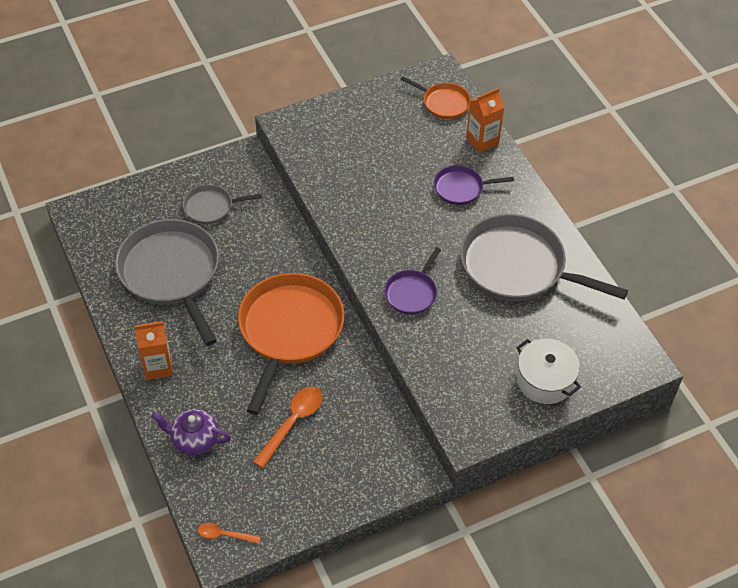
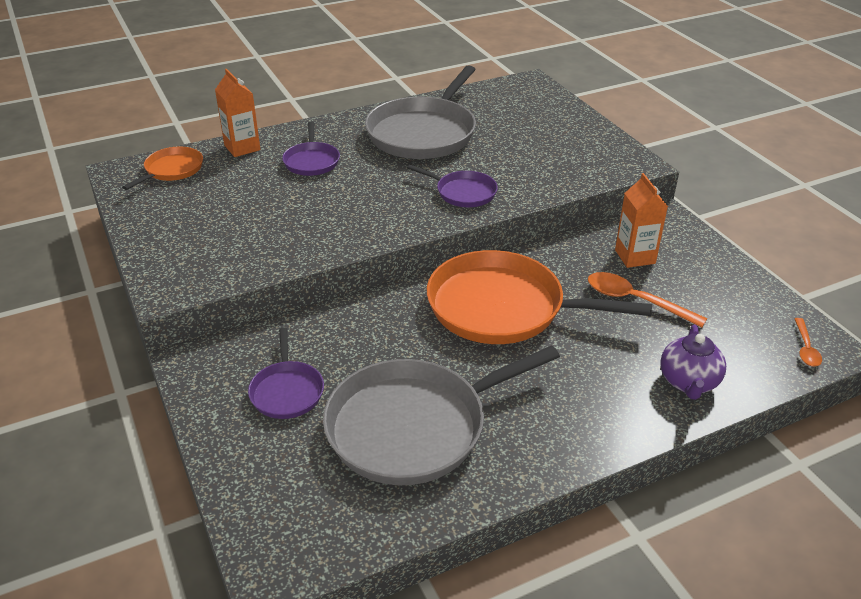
camera: 90 degrees left, 15 degrees down
(158, 367) = (583, 428): orange carton -> orange carton (635, 257)
(211, 207) = (287, 391): grey pan -> purple pan
(545, 380) = (560, 124): white pot -> none

